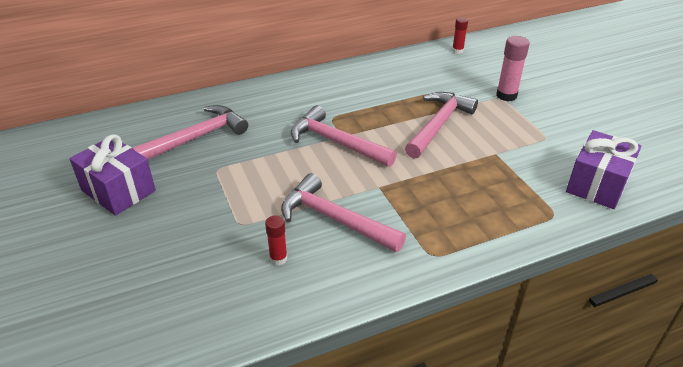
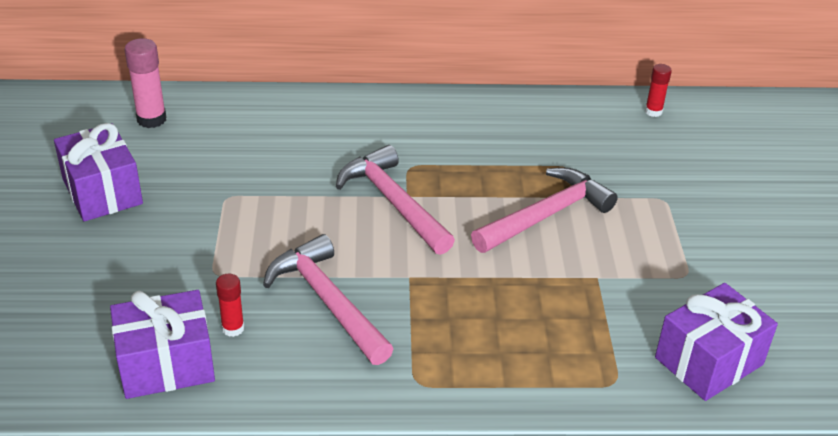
camera: 20 degrees right, 0 degrees up
(197, 137) = (226, 149): pink hammer -> none
(243, 301) = (166, 364): none -> purple gift
(506, 95) = (675, 198): pink glue stick -> pink glue stick (151, 119)

